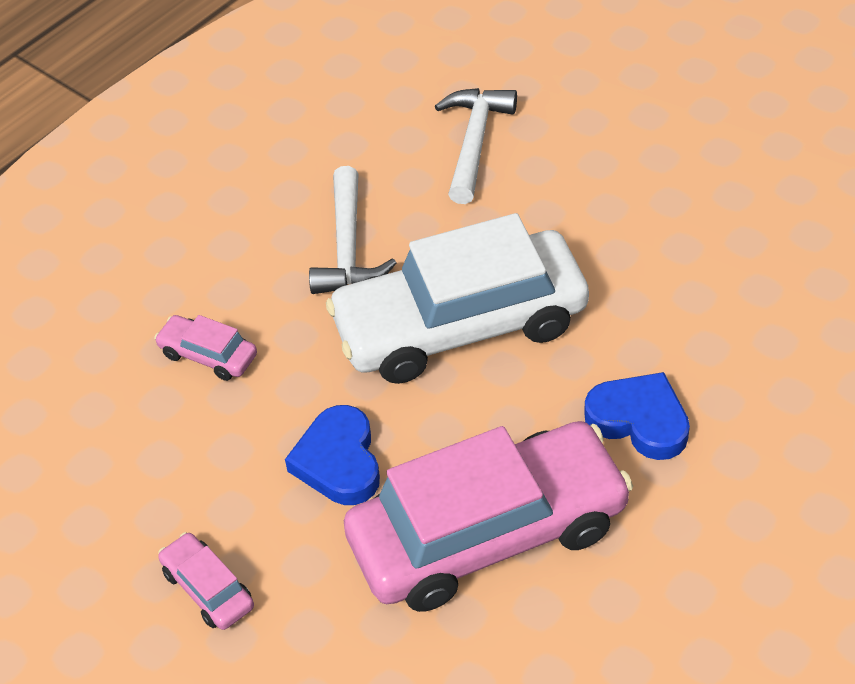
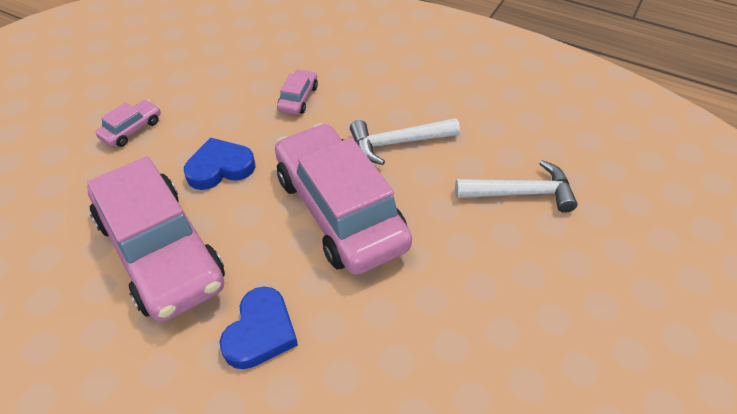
camera: 75 degrees right, 0 degrees up
(460, 324) = (340, 210): white car -> pink car

